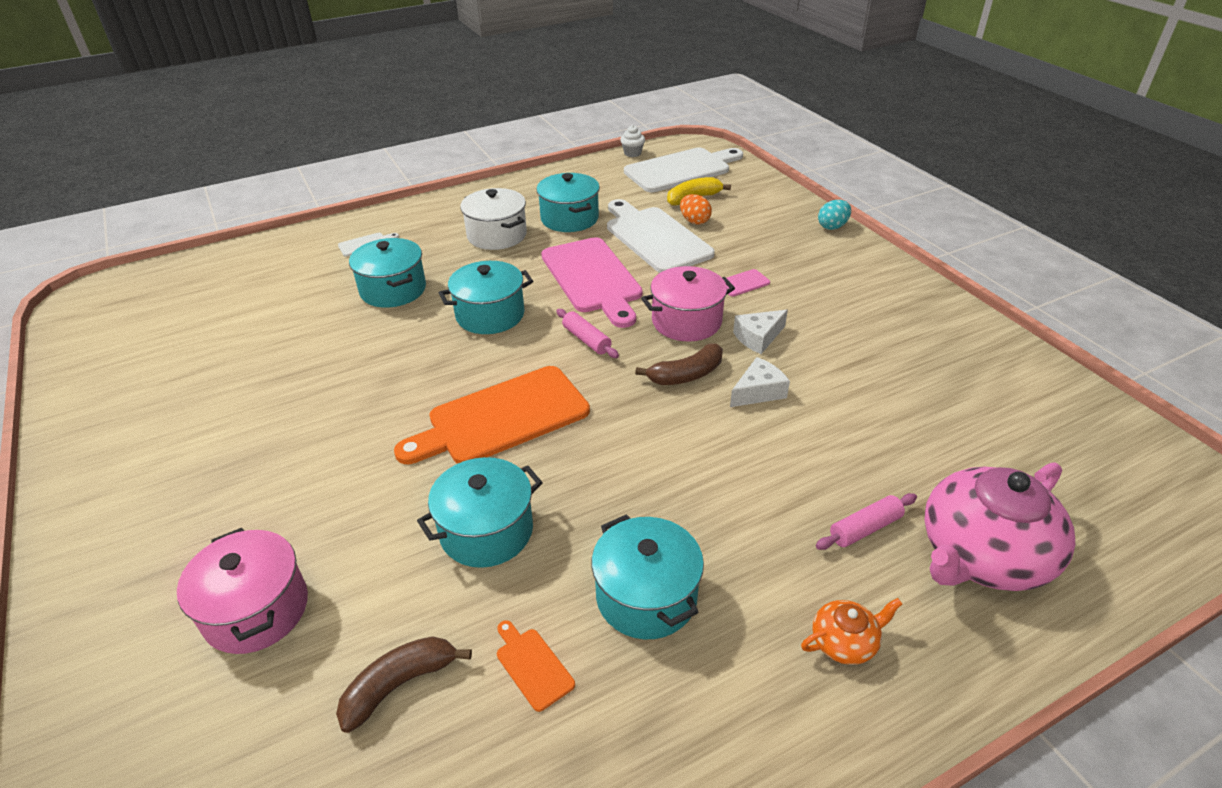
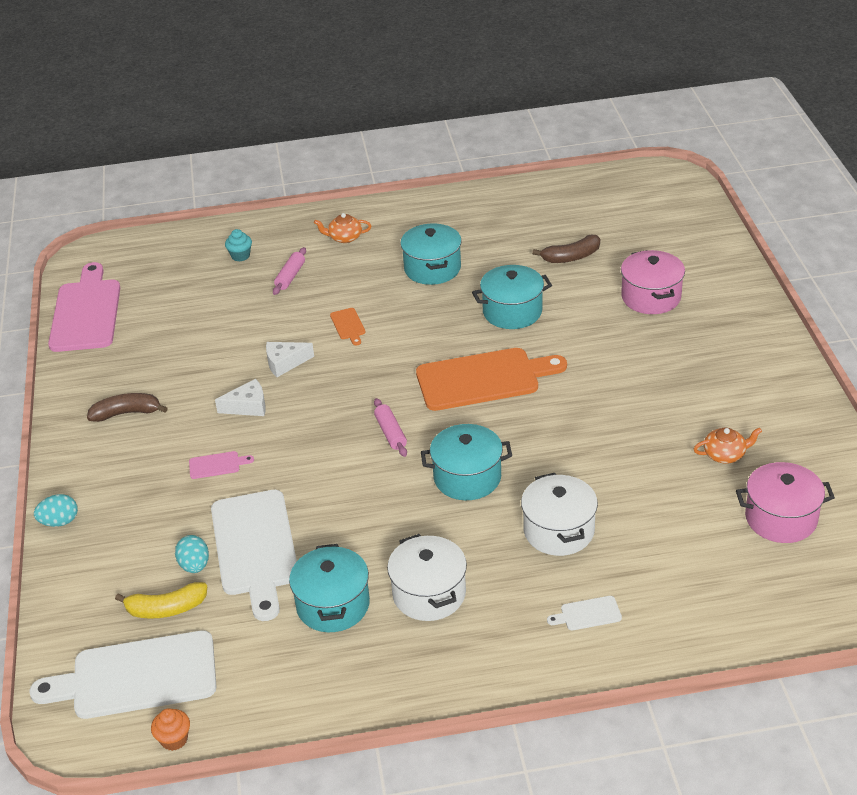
camera: 160 degrees left, 0 degrees up
(209, 382) = (725, 454): none -> orange teapot
(393, 290) = (558, 531): turquoise pot -> white pot
(533, 666) = (502, 253): orange cutting board -> orange cutting board (348, 325)
(592, 278) = (352, 502): pink cutting board -> pink cutting board (86, 312)
(632, 153) = (174, 739): white cupcake -> orange cupcake
(686, 321) = (295, 434): pink pot -> pink pot (781, 518)
(686, 375) = (328, 386): brown banana -> brown banana (127, 413)
(694, 221) = (194, 565): orange egg -> turquoise egg
(865, 528) = (290, 276): pink rolling pin -> pink rolling pin turned 60 degrees counterclockwise
(982, 555) = (240, 256): pink teapot -> turquoise cupcake

